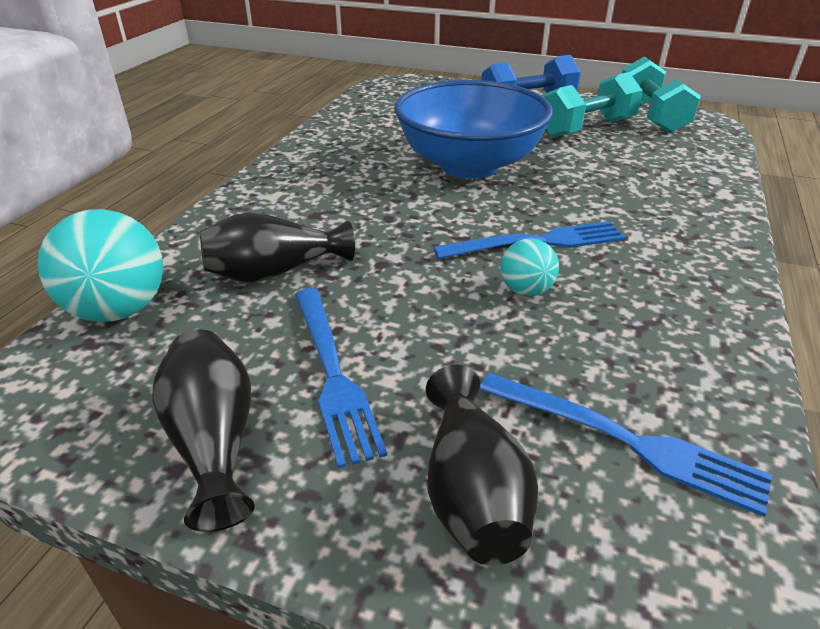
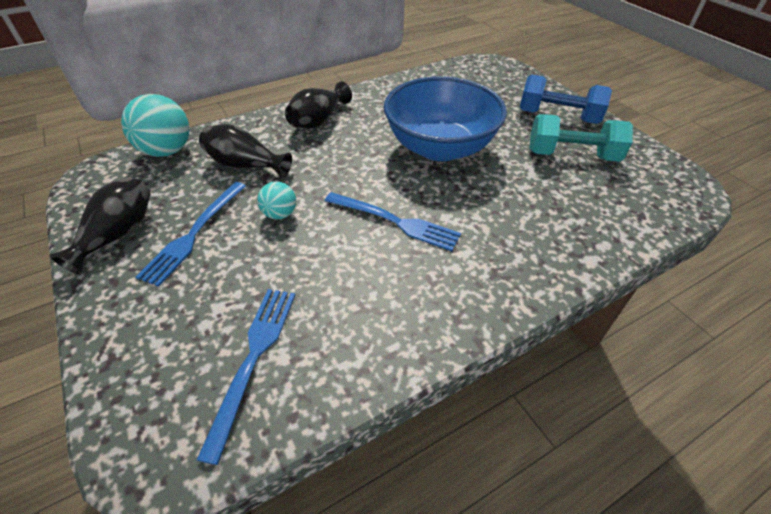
camera: 40 degrees right, 10 degrees up
(472, 491) = (162, 327): black vase -> black vase (318, 120)
(526, 290) = (340, 247): turquoise ball -> turquoise ball (280, 214)
(625, 441) = (253, 358): blue fork -> blue fork turned 150 degrees counterclockwise
(651, 116) = (647, 168): turquoise dumbbell -> none

